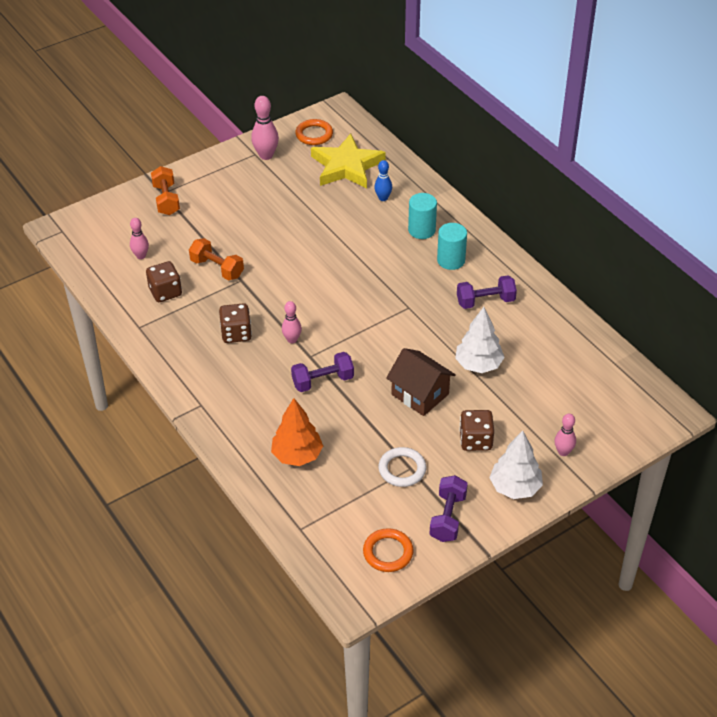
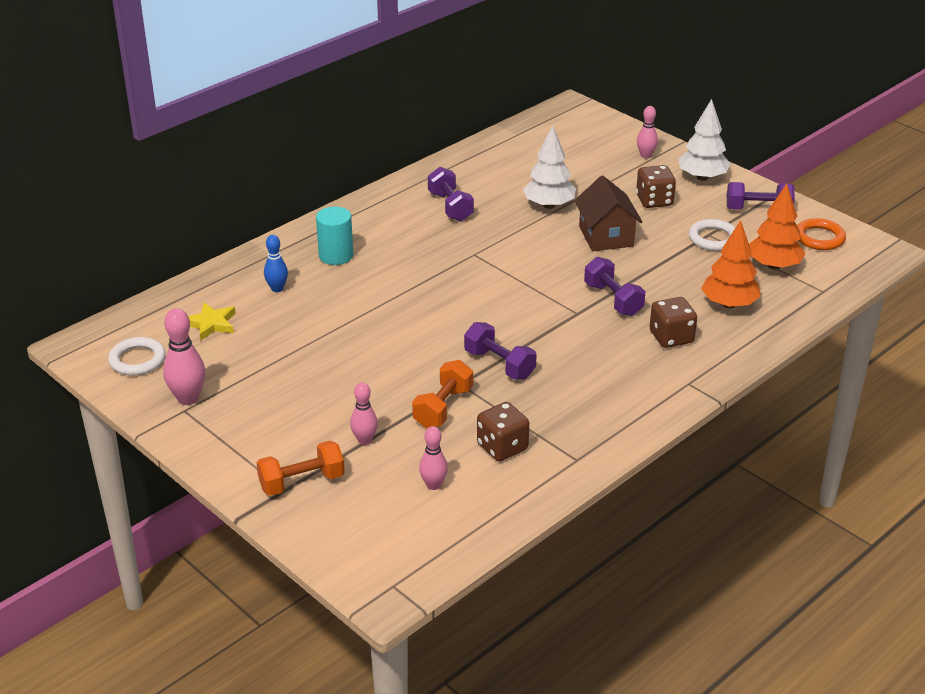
camera: 100 degrees left, 10 degrees down
(236, 333) = (560, 373): brown dice -> brown dice (671, 337)
(257, 303) = (499, 364): none -> purple dumbbell
(292, 339) = (555, 329): pink bowling pin -> pink bowling pin (364, 440)
(314, 134) = (137, 360): orange ring -> white ring
(346, 166) = (211, 324): yellow star -> yellow star, size x0.51
(348, 503) = (774, 266): none -> orange tree
(420, 394) = (606, 236): brown house -> brown house turned 45 degrees counterclockwise
(451, 260) = (387, 232): turquoise cylinder -> none

